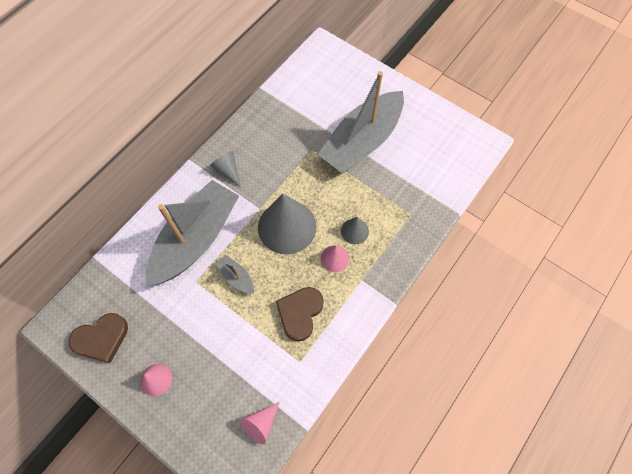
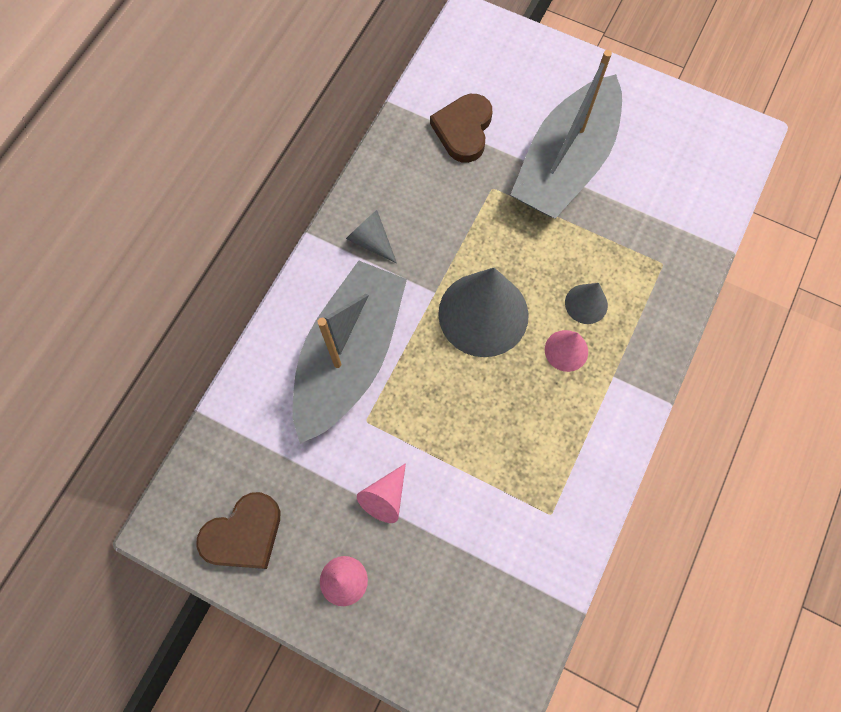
camera: 10 degrees left, 5 degrees up
(236, 277) = (426, 404): grey boat -> none
(261, 424) = (516, 617): pink cone -> pink cone (385, 497)
(300, 313) = (534, 442): brown heart -> brown heart (463, 130)

